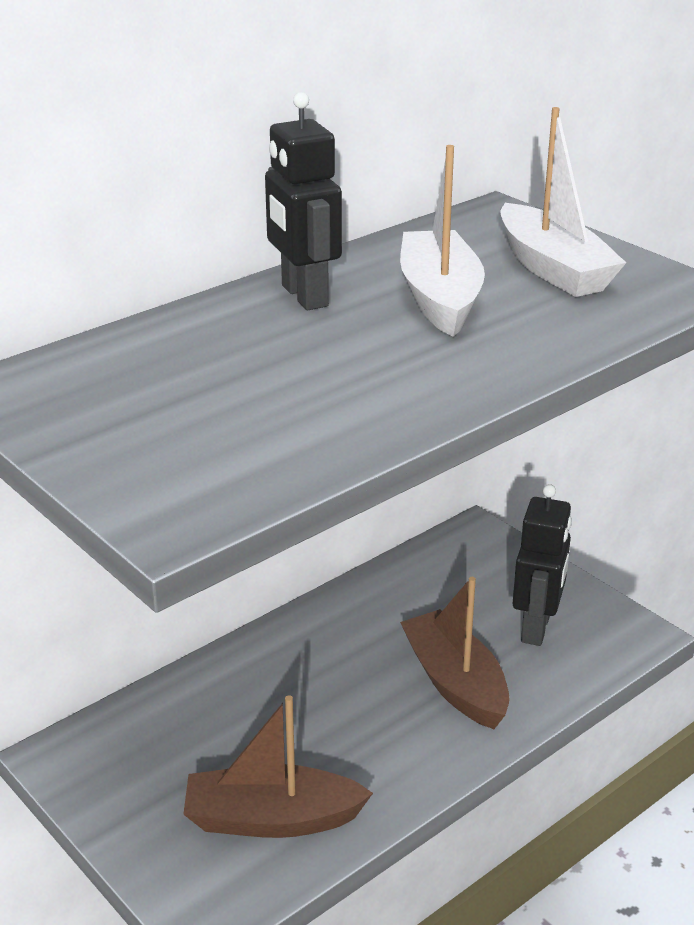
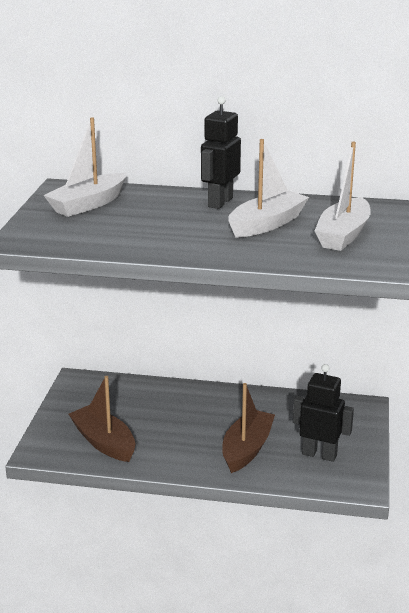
camera: 50 degrees right, 5 degrees down
(123, 395) = (88, 204): none -> white boat
(536, 628) = (319, 454): black robot -> black robot turned 135 degrees counterclockwise

